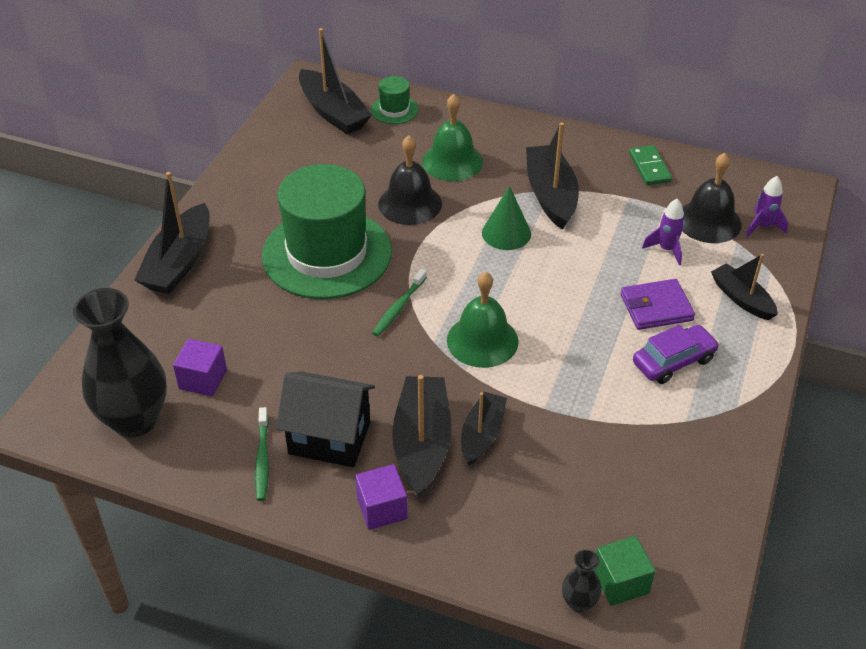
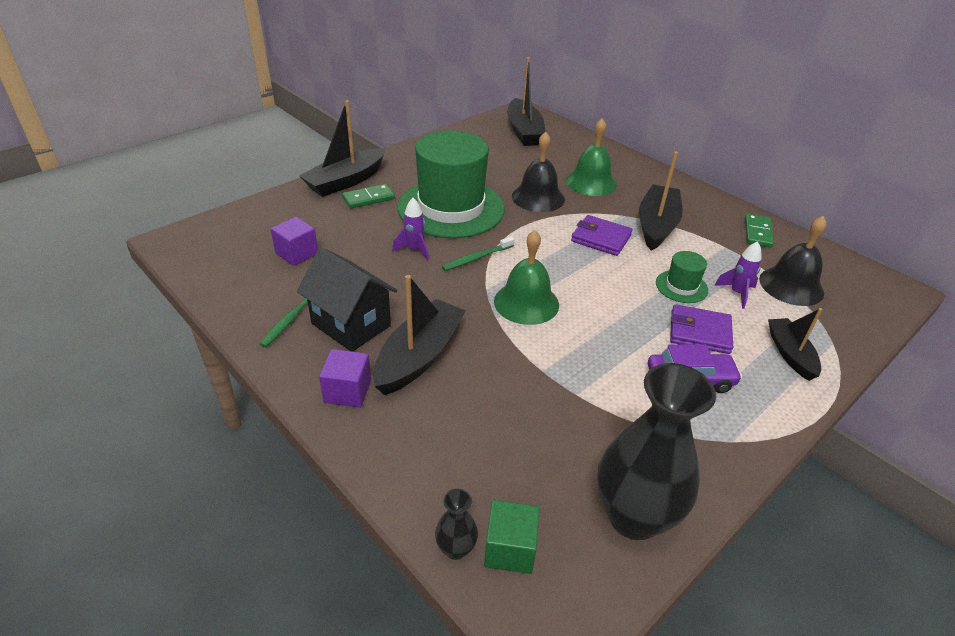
camera: 25 degrees right, 5 degrees down
(135, 420) = (229, 261): black vase -> black vase (634, 516)
(225, 276) = (368, 198): none -> green domino
(394, 110) = (570, 141): green hat -> green hat (681, 286)
(482, 434) = (474, 369): black boat -> none
(506, 233) = (601, 238): green cone -> purple wallet
(762, 227) = (844, 306): purple rocket -> purple rocket (414, 249)

